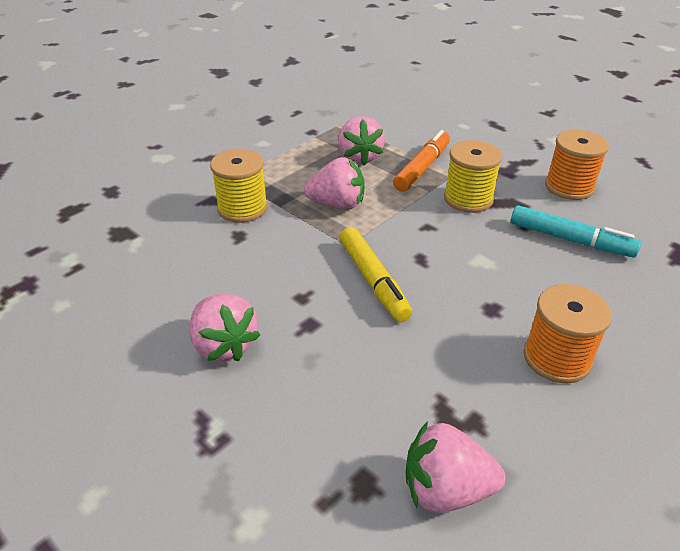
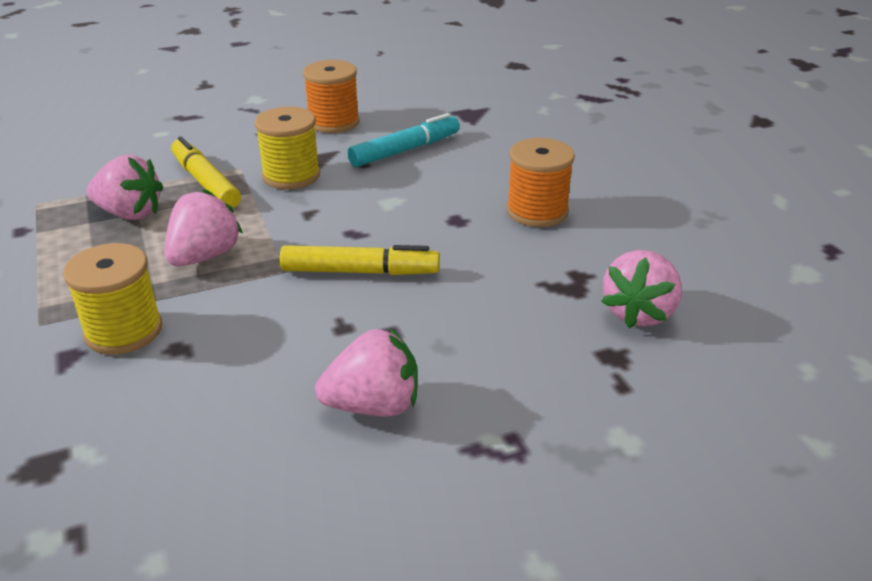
camera: 65 degrees left, 5 degrees down
(422, 168) = (206, 183): orange marker -> yellow marker

